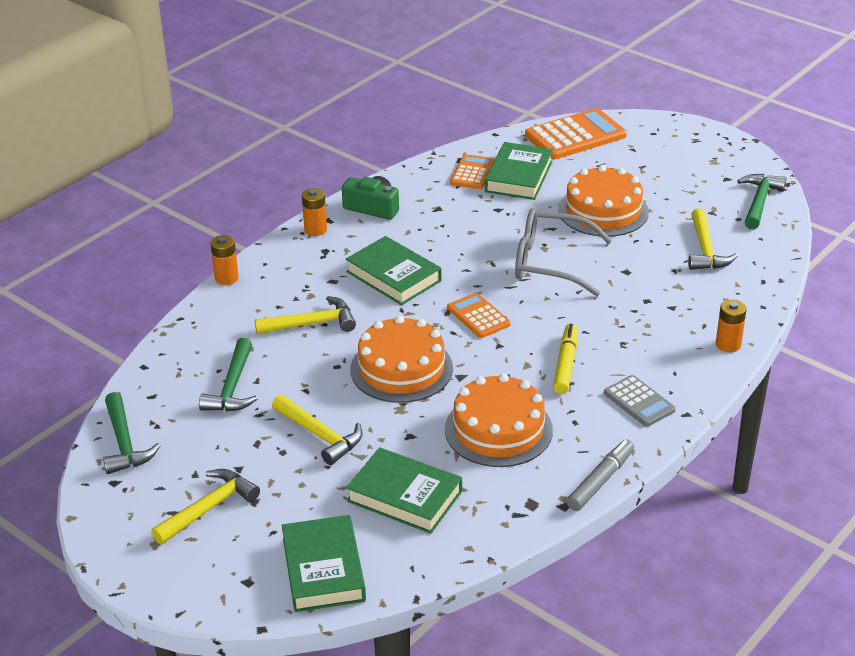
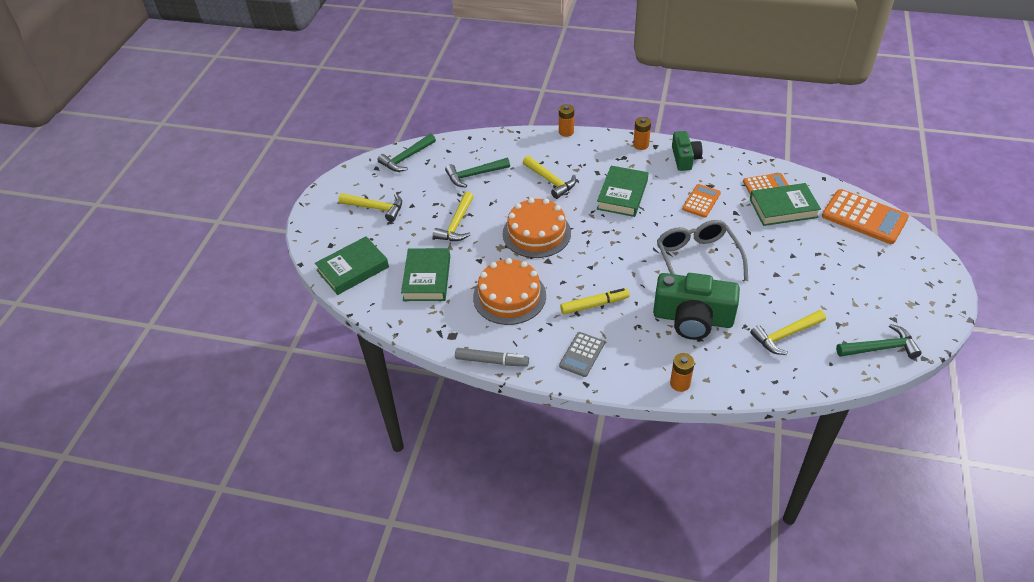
camera: 65 degrees right, 10 degrees up
(478, 316) = (612, 246): orange calculator -> orange calculator (701, 201)
(603, 211) = (783, 264): orange cake -> none
(639, 300) = (692, 318): none -> green camera

